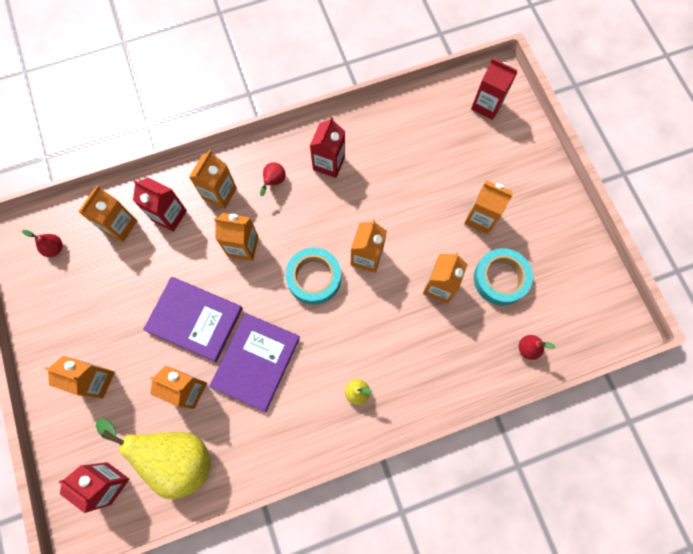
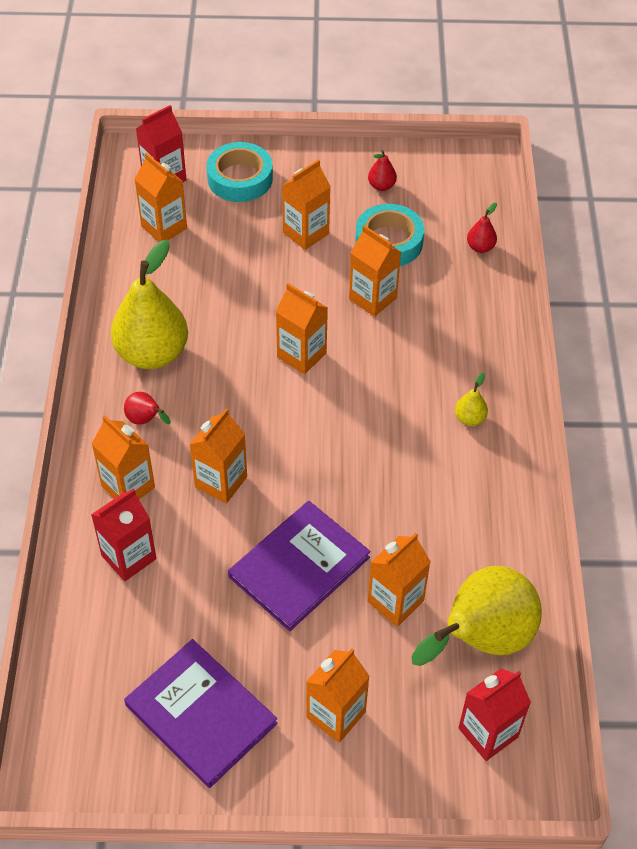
camera: 70 degrees left, 20 degrees down
(54, 248) = (101, 725): red pear -> red pear (381, 186)
(119, 225) = (110, 625): orange carton -> orange carton (164, 227)
(256, 362) = (388, 512): purple book -> purple book (201, 714)
(314, 278) = (303, 417): turquoise tape -> turquoise tape (240, 178)
(329, 163) = (152, 353): red carton -> yellow pear

